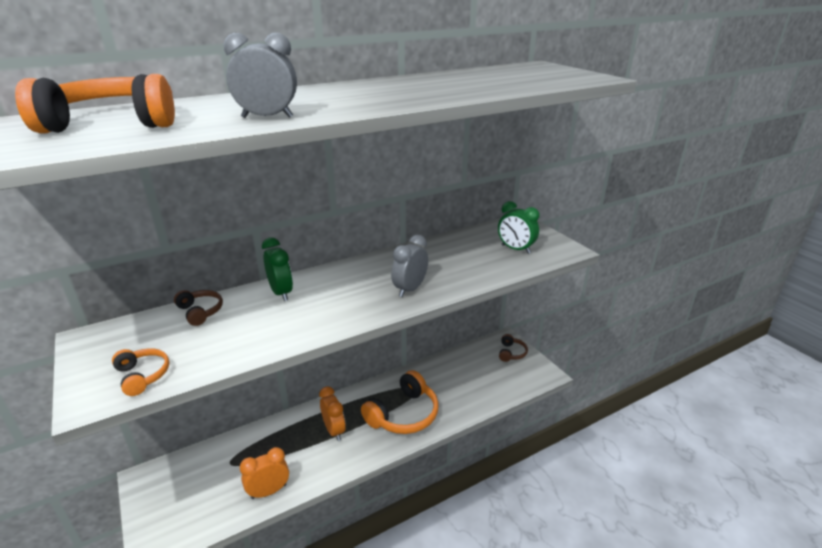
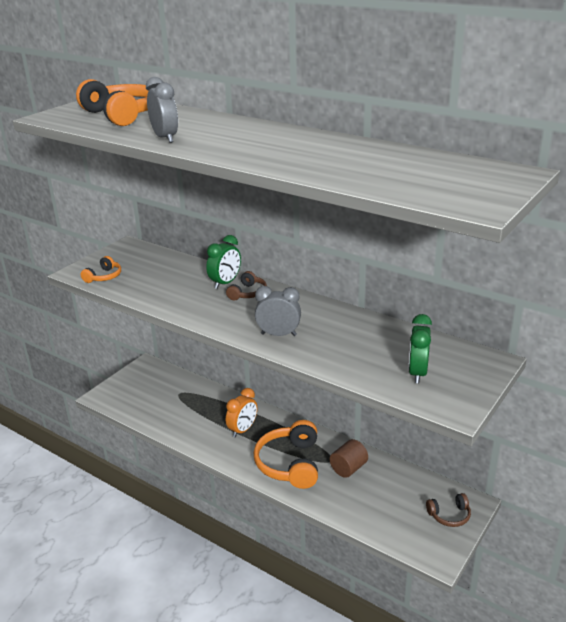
camera: 65 degrees right, 0 degrees up
(200, 312) = (179, 265): brown headphones -> brown headphones (248, 293)
(269, 491) = (165, 423): orange clock -> none
(403, 414) = (290, 463): orange headphones -> orange headphones turned 75 degrees clockwise
(433, 382) = (348, 468): none -> brown cylinder

